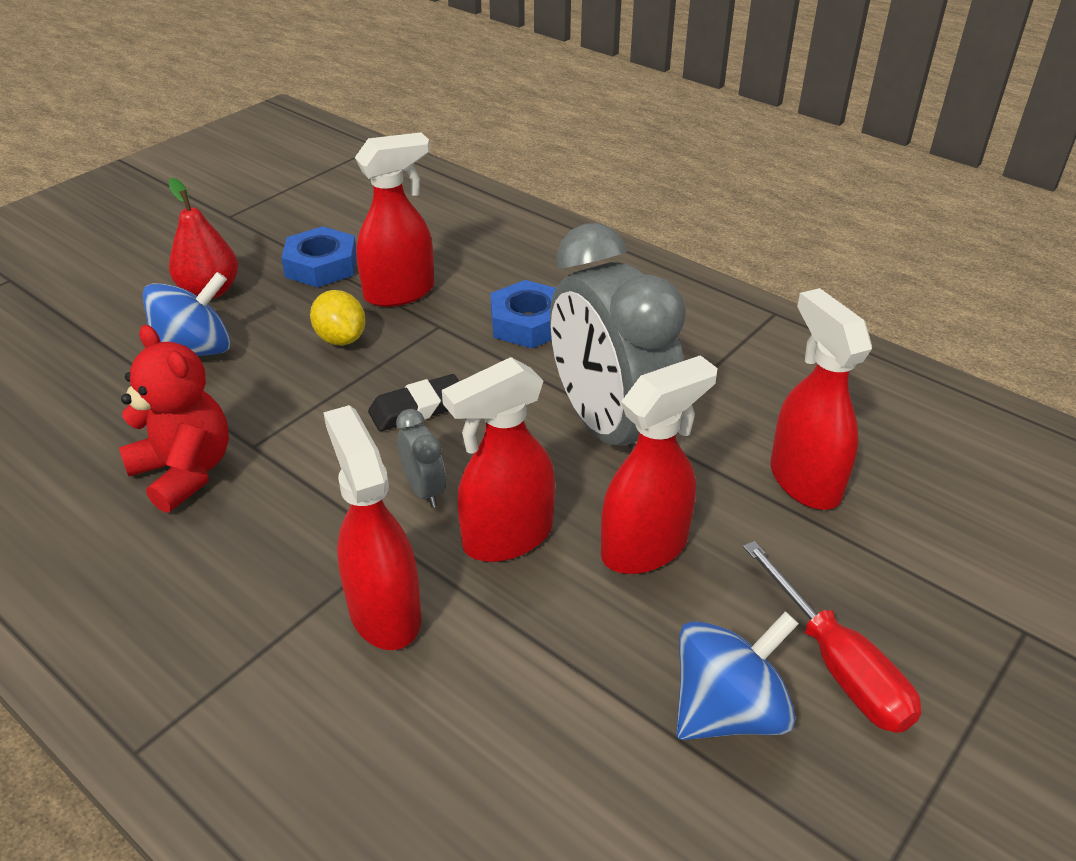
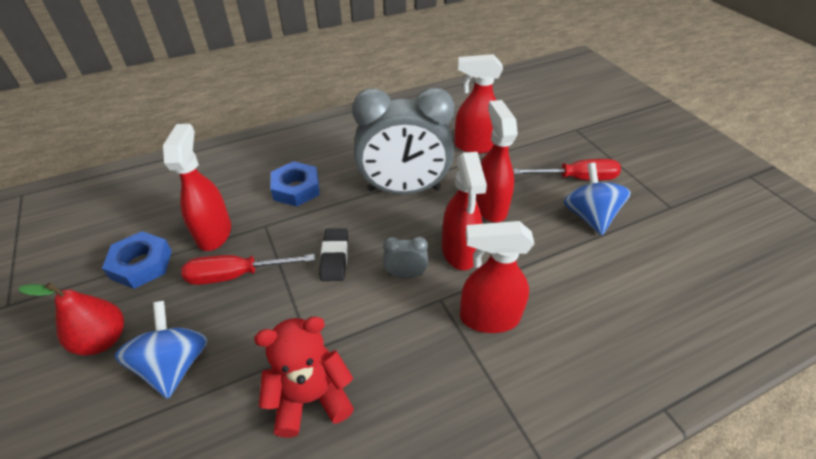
camera: 65 degrees left, 5 degrees up
(341, 339) = (236, 275): yellow lemon -> red screwdriver

